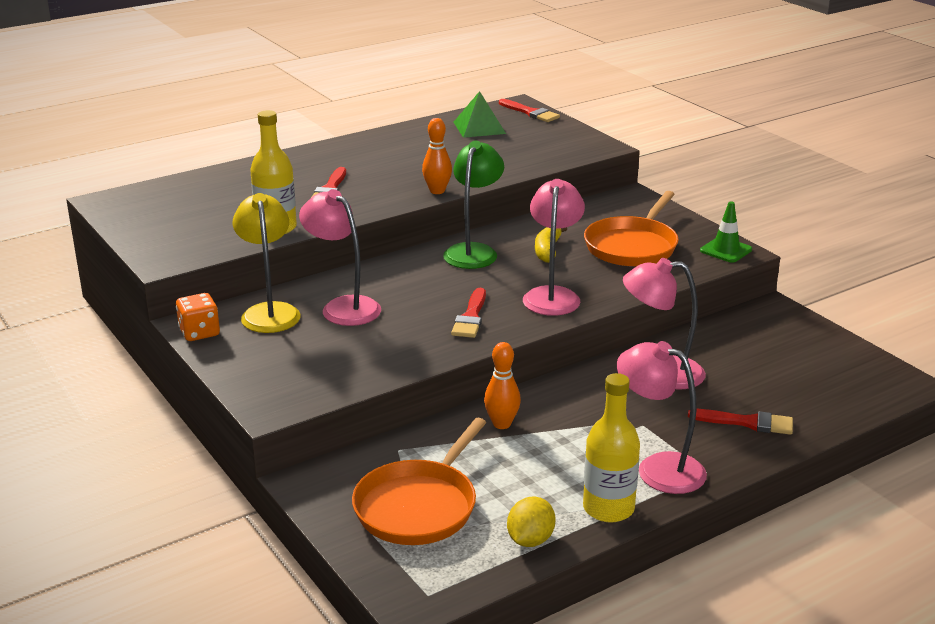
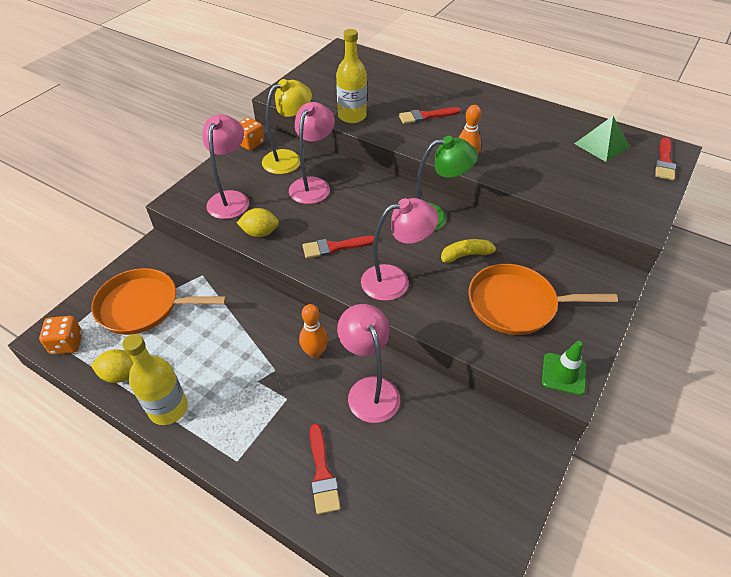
camera: 65 degrees right, 20 degrees up
(400, 359) = (260, 233): none -> yellow lemon
(440, 583) = (67, 343): none -> orange dice
(501, 424) = (252, 315): orange bowling pin -> orange bowling pin (315, 352)
(658, 468) = (230, 425): pink lamp -> pink lamp (231, 198)

